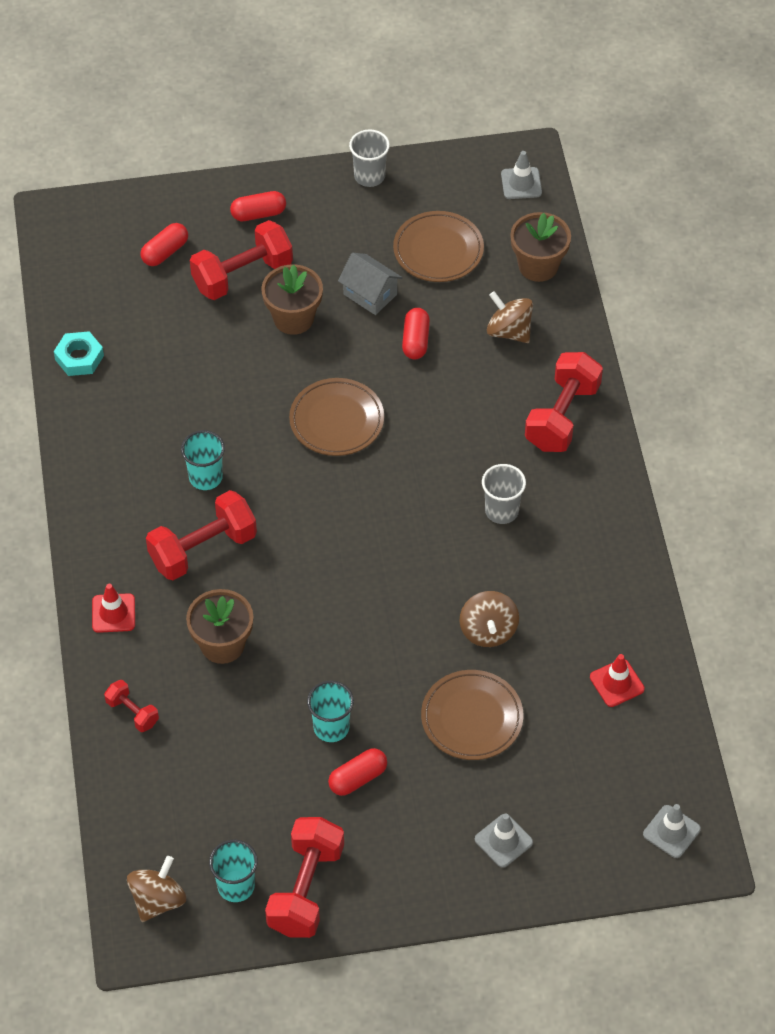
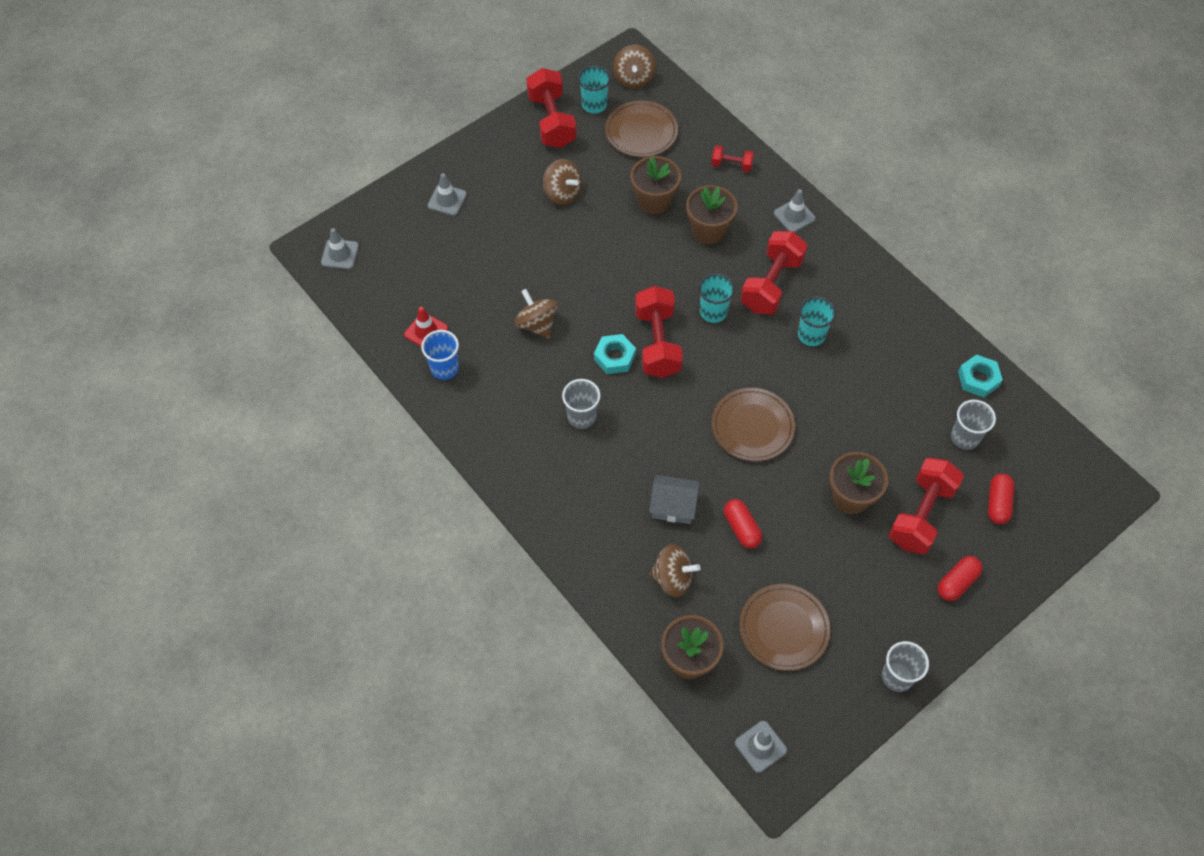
camera: 150 degrees right, 5 degrees up
(113, 613) = (794, 216): red traffic cone -> grey traffic cone
(142, 316) = (965, 437): none -> grey cup
(257, 712) = (654, 201): none -> brown flower pot
(331, 727) = (600, 214): turquoise cup -> turquoise cup (713, 312)
(358, 778) = (562, 193): red capsule -> brown spinning top
(370, 294) = (808, 553): grey house -> grey house (673, 506)
(427, 554) = (614, 357): none -> turquoise nut
(472, 718) = (512, 262): brown plate -> brown plate (641, 132)
(562, 416) = (582, 520): red dumbbell -> red dumbbell (657, 343)
(618, 631) = (444, 368): none -> blue cup

